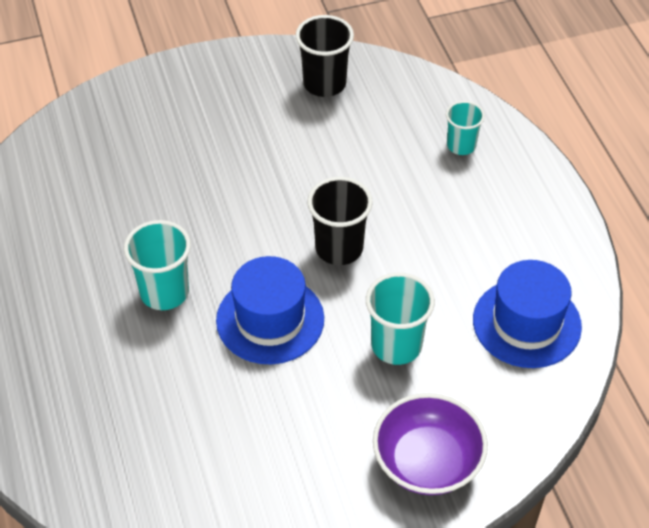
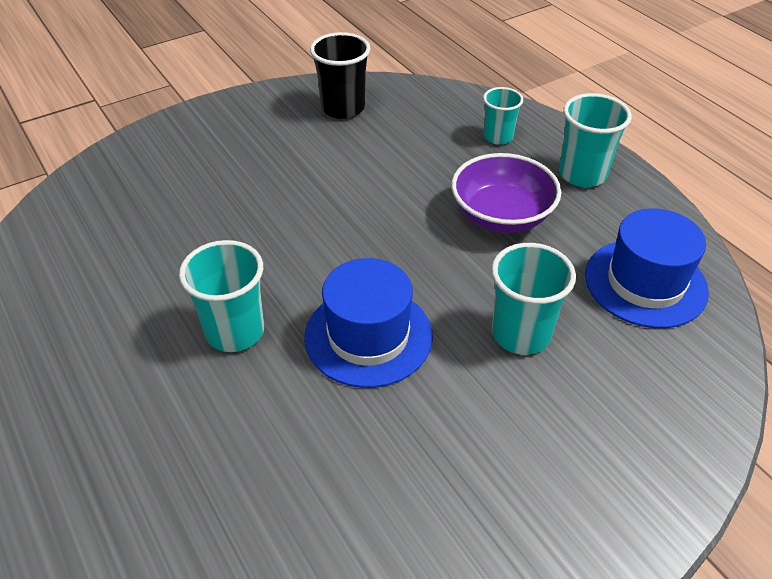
camera: 15 degrees left, 5 degrees down
(339, 248) = (416, 249): black cup -> none
(427, 462) = (617, 458): purple bowl -> purple bowl (501, 216)
(524, 203) = (582, 174): none -> turquoise cup

